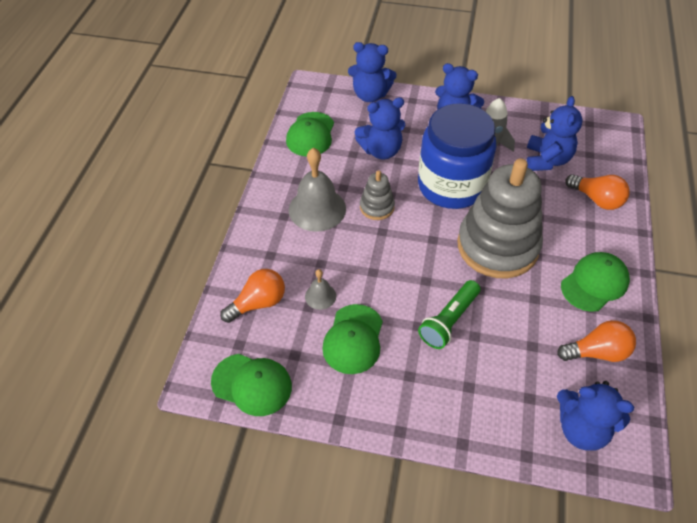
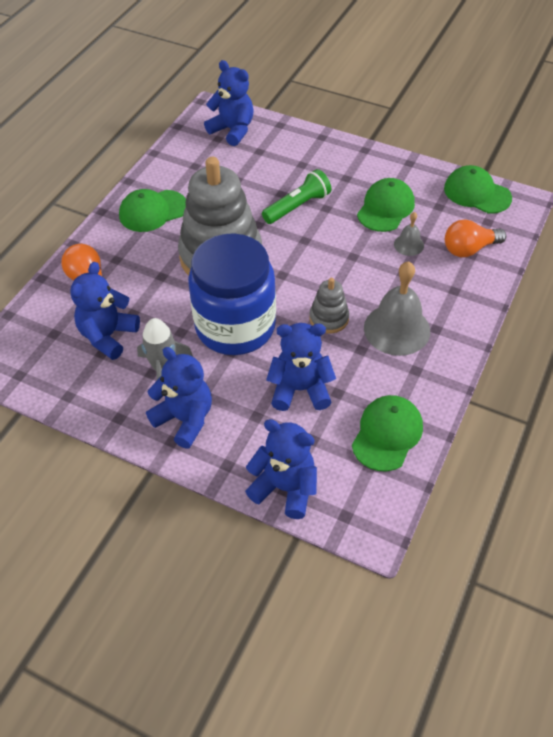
camera: 165 degrees left, 0 degrees up
(597, 352) = (189, 167): orange light bulb -> none

